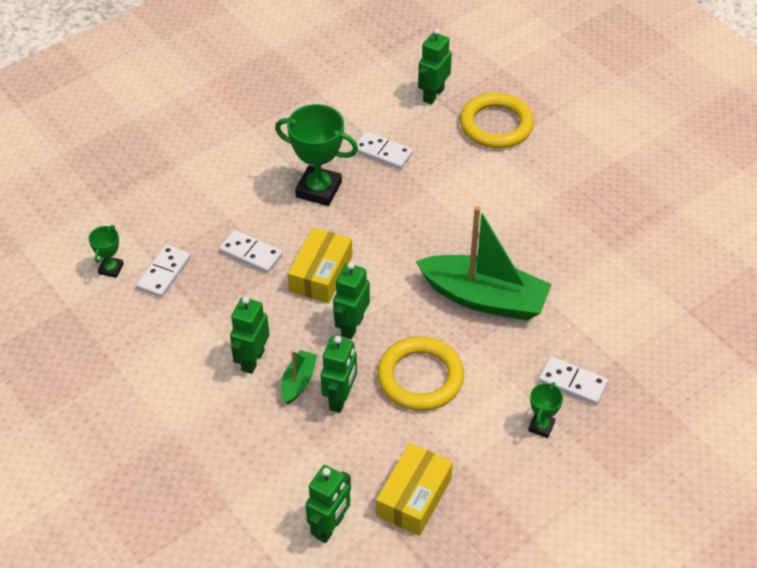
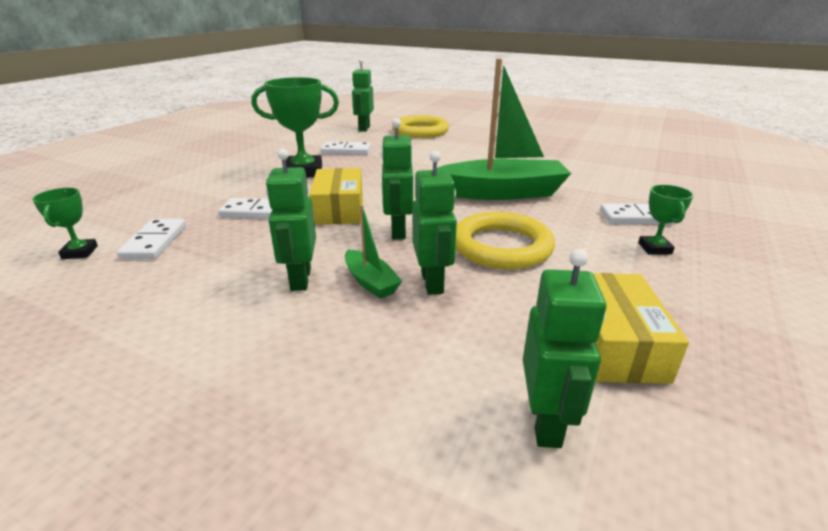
camera: 25 degrees left, 20 degrees down
(298, 382) = (370, 282): green boat -> green boat turned 150 degrees clockwise

